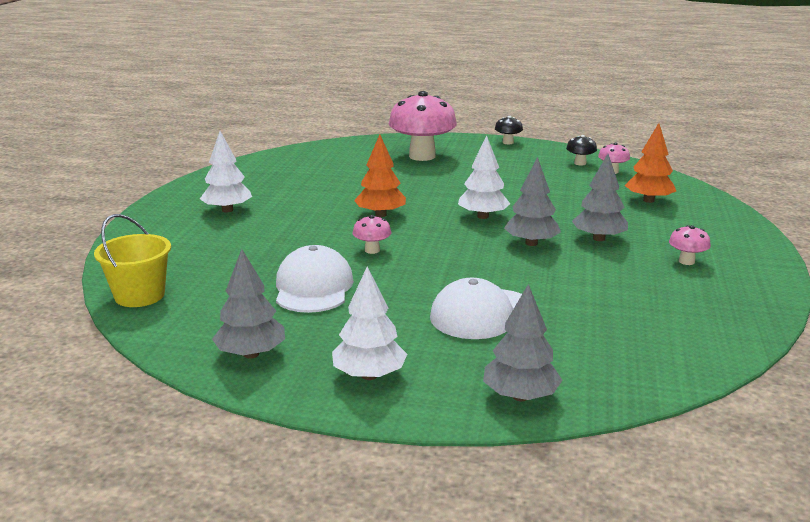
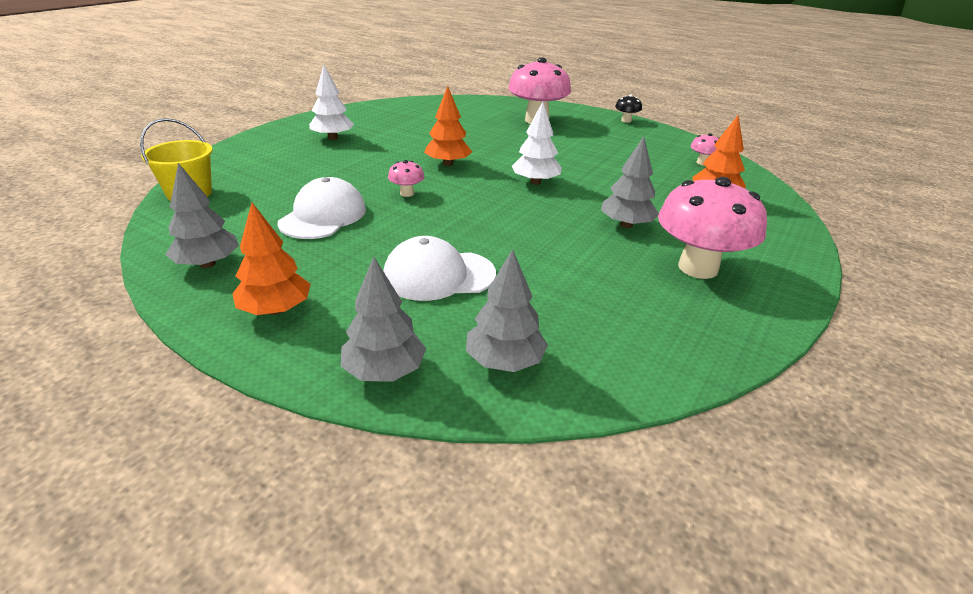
camera: 20 degrees right, 10 degrees up
(369, 375) = (275, 310): white tree -> orange tree
(531, 243) = (555, 216): grey tree -> grey tree (505, 361)
(580, 163) = (677, 150): black mushroom -> none
(686, 261) = (698, 268): pink mushroom -> pink mushroom, size x2.29

